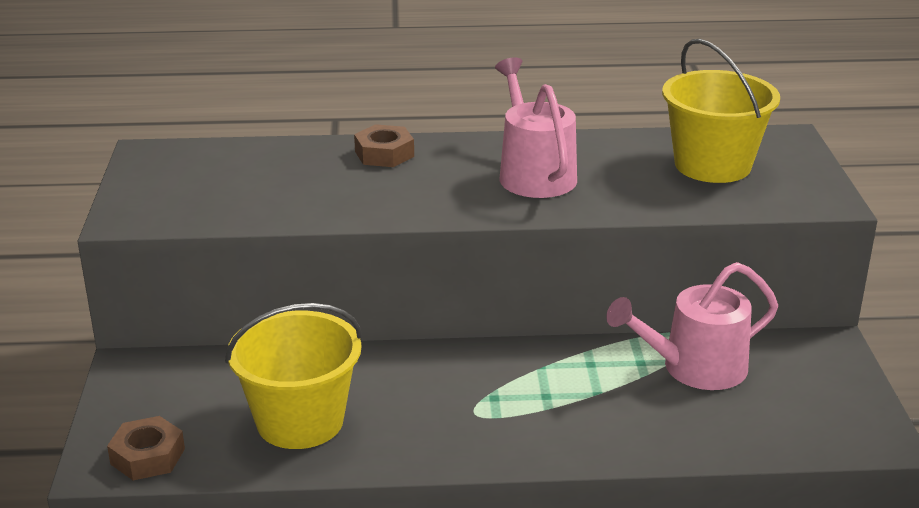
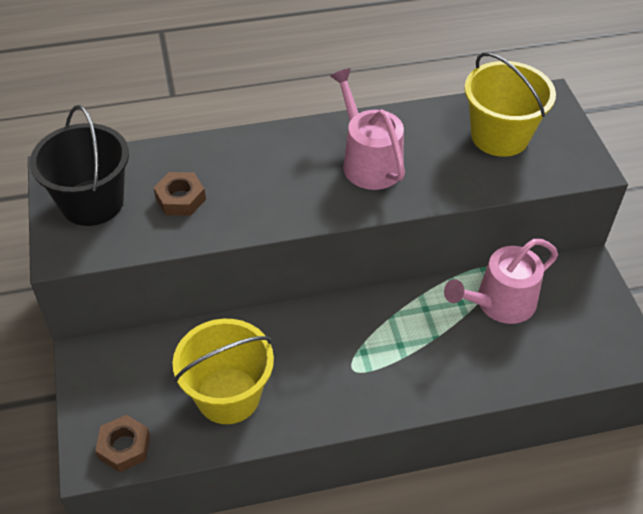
camera: 10 degrees left, 20 degrees up
(178, 181) = (92, 202): none -> black bucket
(384, 154) = (248, 151): brown nut -> brown nut (180, 199)

